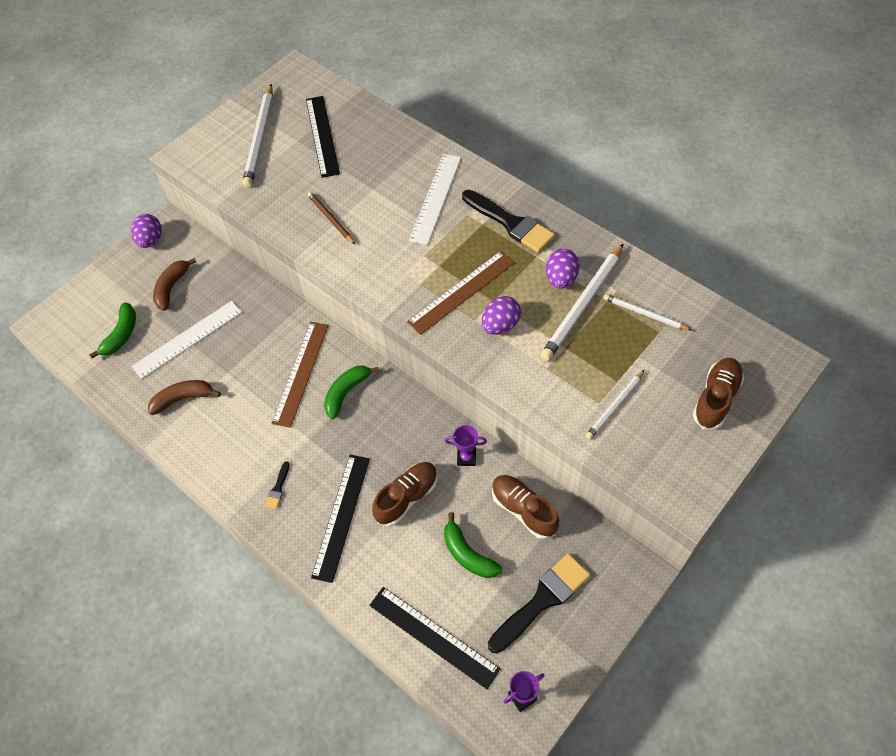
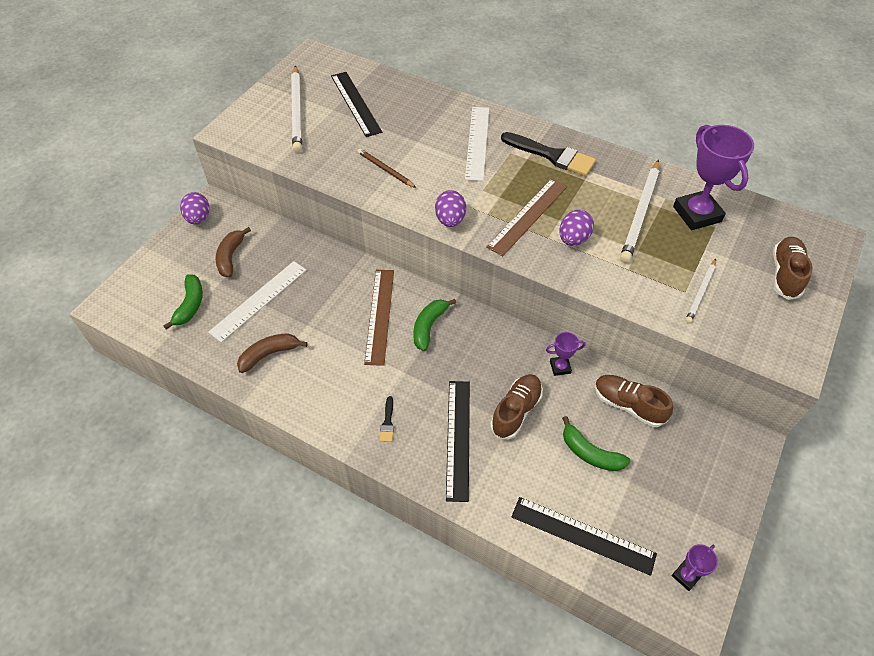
camera: 15 degrees left, 5 degrees down
(542, 600) = (673, 483): black brush -> none
(561, 279) = (613, 195): purple egg -> purple egg (450, 220)
(644, 314) = (697, 214): white pencil -> purple trophy

